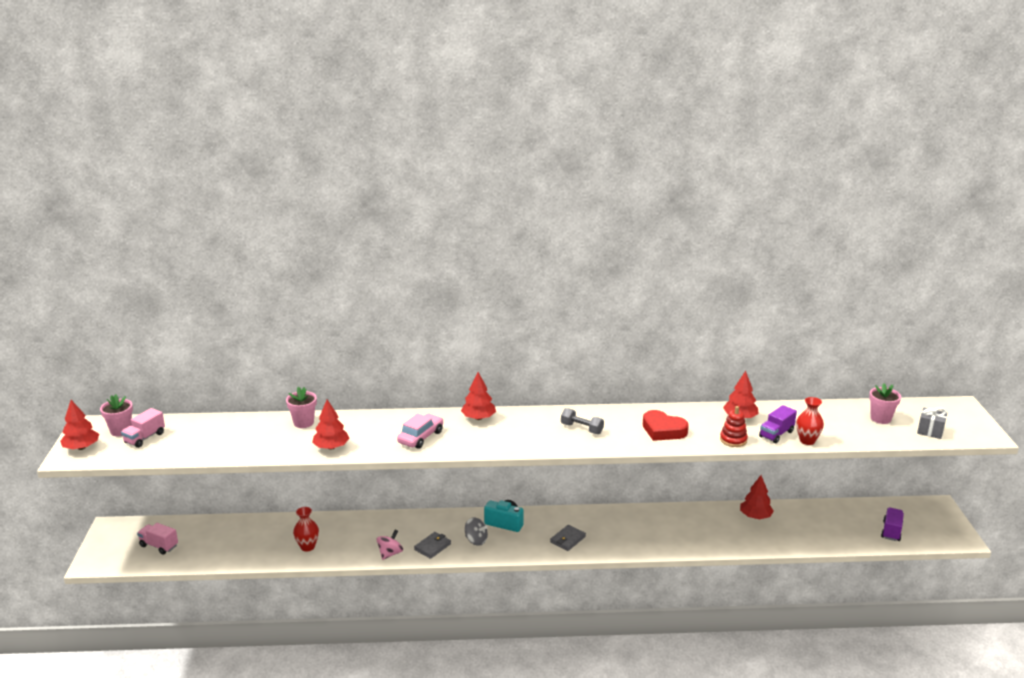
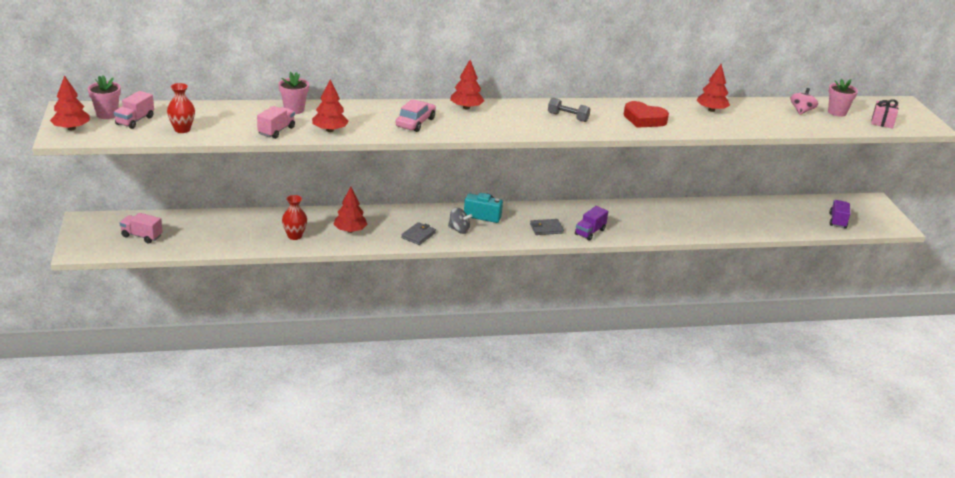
camera: 10 degrees left, 5 degrees up
(278, 449) = (276, 131): none -> pink truck
(390, 553) = (378, 241): pink spinning top -> pink spinning top (801, 111)
(568, 539) = (546, 229): grey wallet -> grey wallet turned 45 degrees clockwise
(733, 440) = (710, 127): red stacking toy -> none
(755, 516) = (715, 209): red tree -> red tree (350, 230)
(776, 434) = (747, 123): purple truck -> purple truck (590, 232)
(807, 441) = (776, 129): red vase -> red vase (182, 129)
(930, 431) = (882, 122): grey gift -> pink gift

